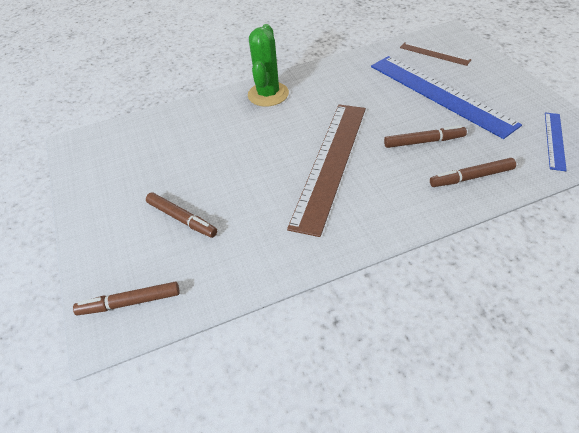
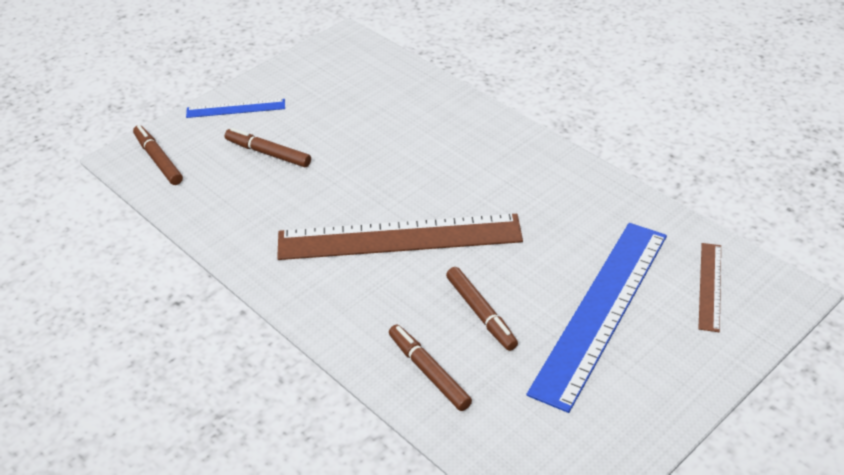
camera: 65 degrees right, 5 degrees down
(182, 219) = (268, 153): brown marker -> brown marker turned 105 degrees clockwise
(268, 94) = (507, 147): green cactus -> none
(554, 140) = (552, 455): blue ruler -> blue ruler (235, 108)

